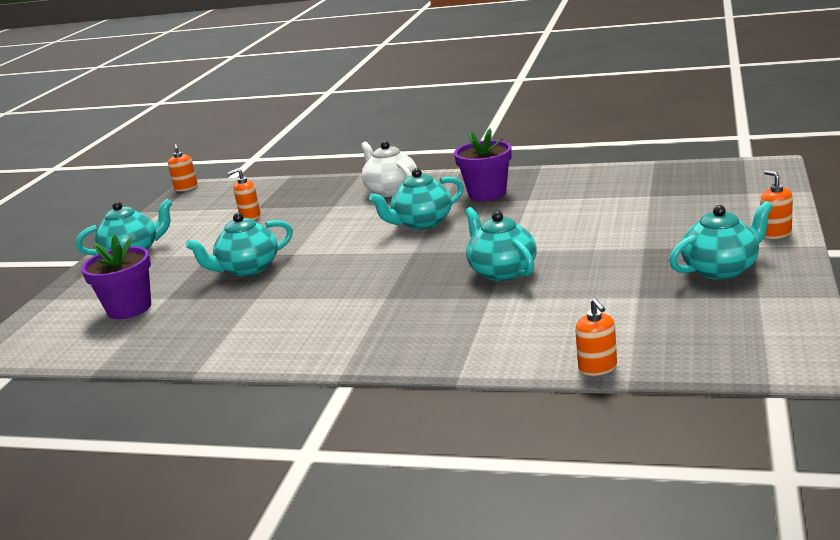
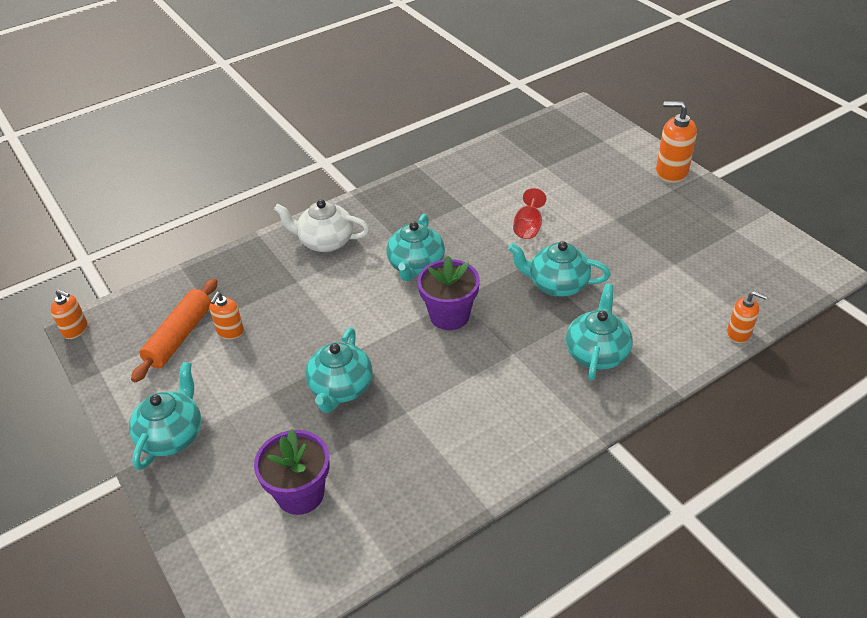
camera: 50 degrees left, 20 degrees up
(223, 209) = (180, 336): none -> orange rolling pin
(487, 193) = (419, 212): purple flower pot -> purple flower pot (449, 315)
(553, 228) = (528, 227): none -> red goblet
(721, 269) = (686, 217): turquoise teapot -> turquoise teapot (597, 353)
(775, 233) = (671, 172): orange soap dispenser -> orange soap dispenser, size x1.65

